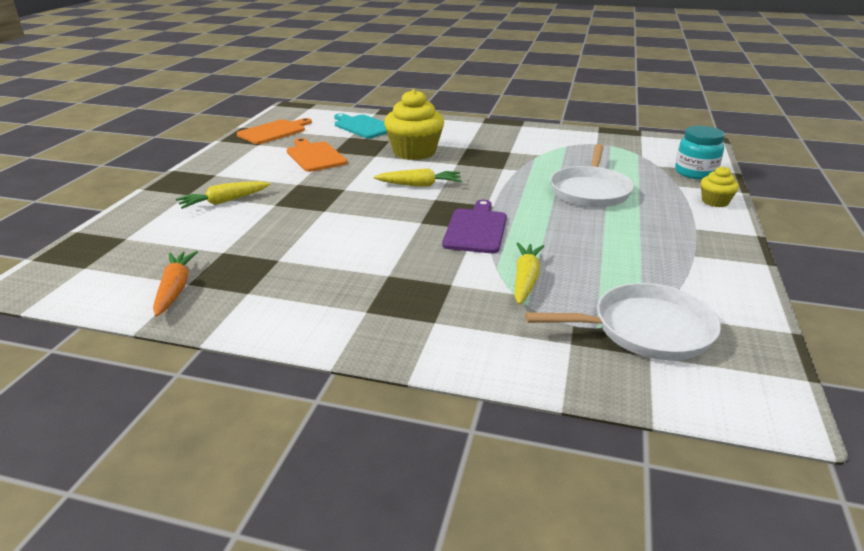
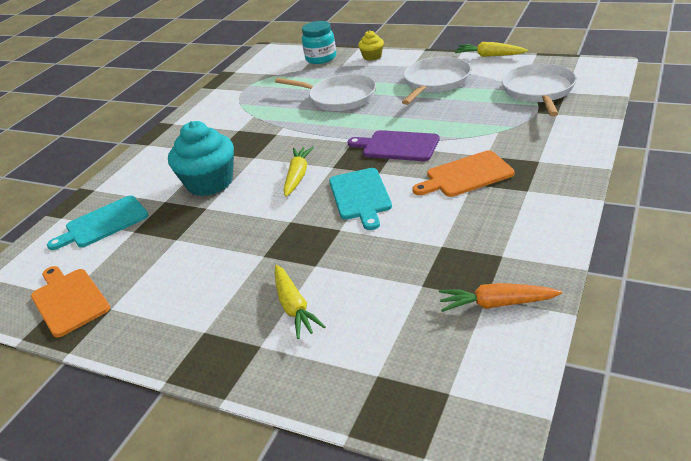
camera: 75 degrees left, 5 degrees up
(315, 156) = (183, 252): orange cutting board -> orange cutting board (466, 175)
(377, 216) = (360, 196): none -> turquoise cutting board
(414, 152) = (210, 183): yellow cupcake -> turquoise cupcake
(525, 280) = (480, 126): yellow carrot -> yellow carrot (490, 56)
(651, 246) = (435, 82): none -> white pan

